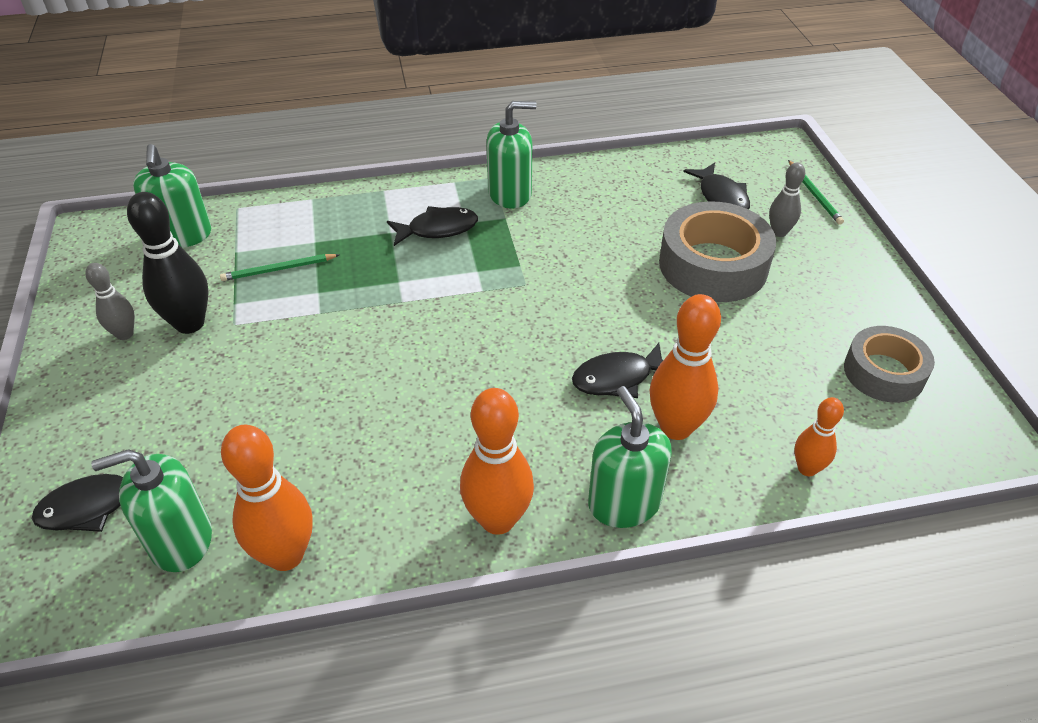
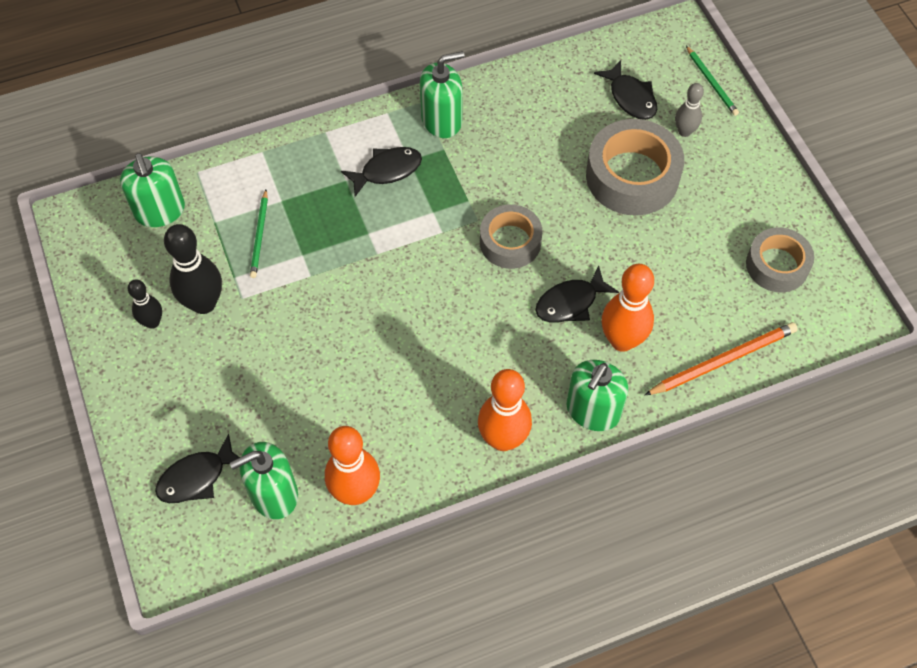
camera: 10 degrees left, 15 degrees up
(125, 334) = (152, 322): grey bowling pin -> black bowling pin
(278, 269) = (259, 236): green pencil -> green pencil turned 60 degrees counterclockwise
(558, 309) = (510, 242): none -> grey tape
(624, 503) = (593, 411): green soap dispenser -> green soap dispenser turned 120 degrees counterclockwise
(807, 468) = (723, 360): orange bowling pin -> orange pencil

